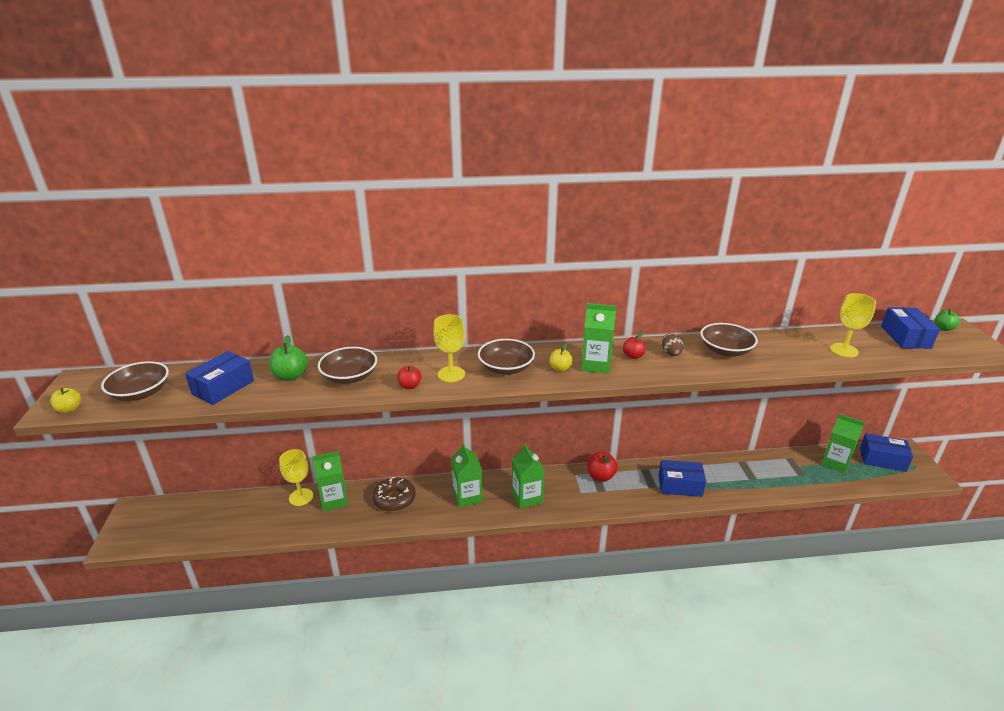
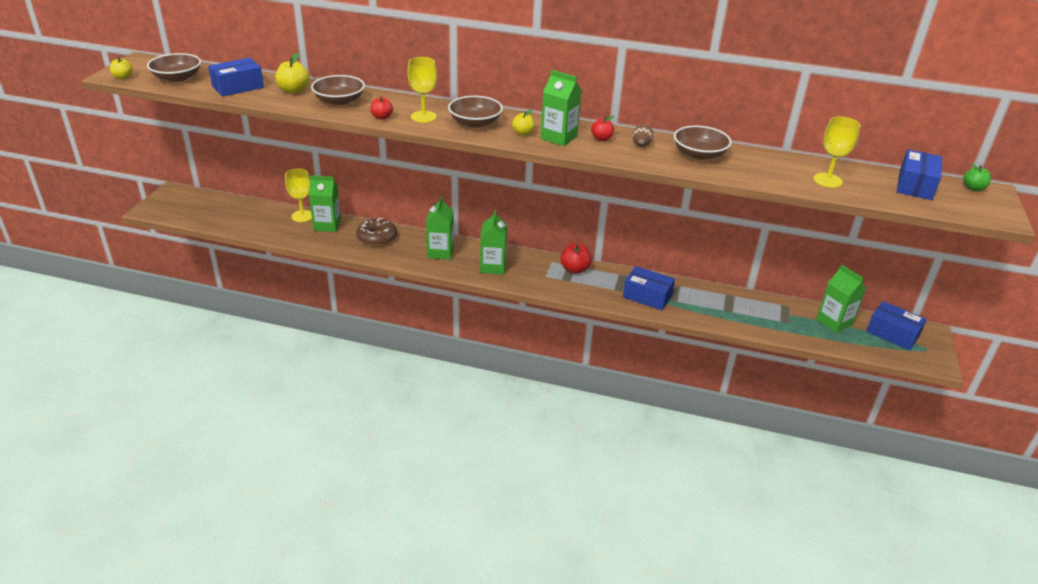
camera: 20 degrees right, 5 degrees up
(290, 376) = (294, 90): green apple -> yellow apple

